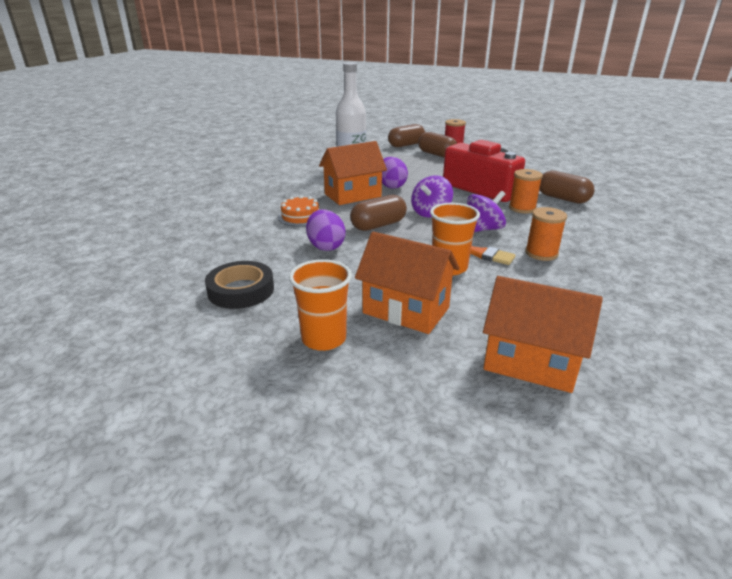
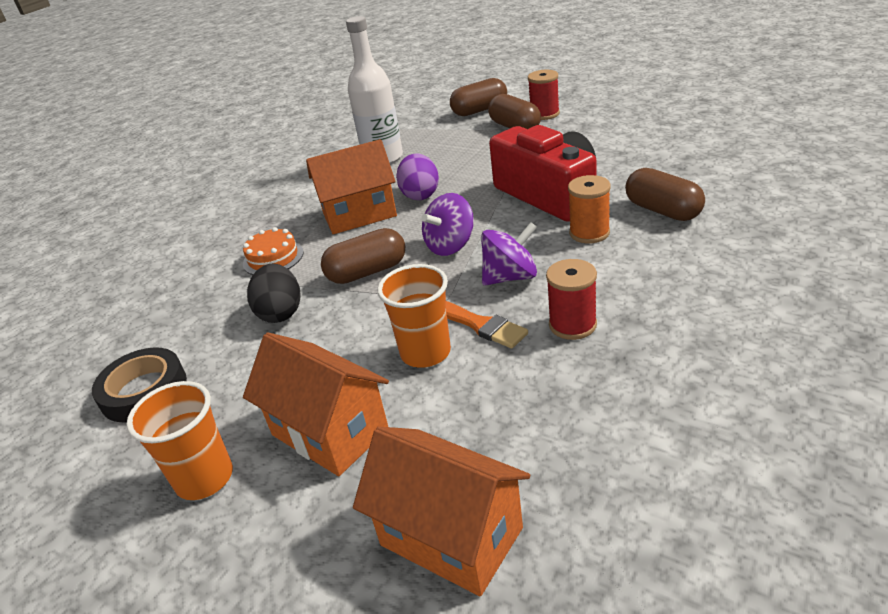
camera: 15 degrees right, 5 degrees up
(326, 246) = (281, 313): purple egg -> black egg
(541, 253) = (572, 325): orange spool -> red spool

